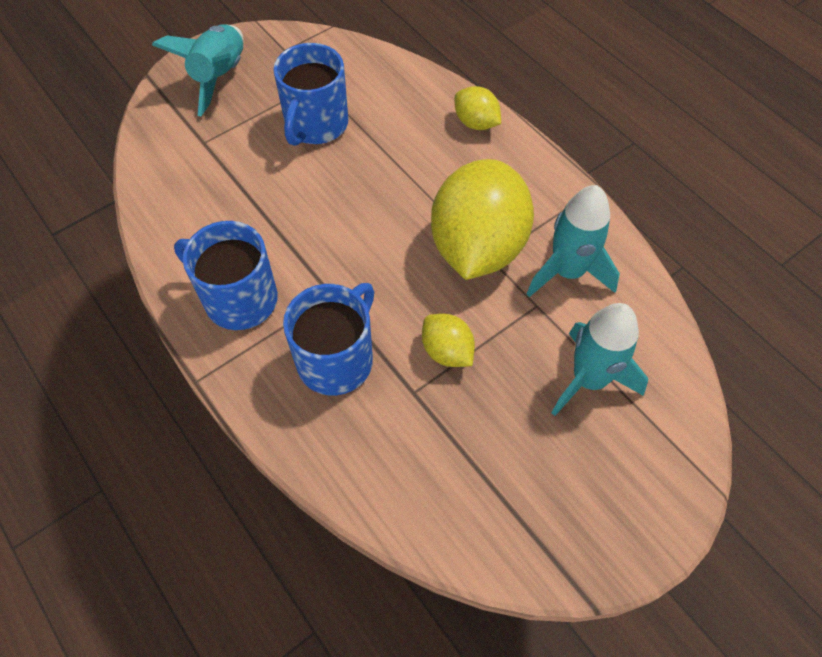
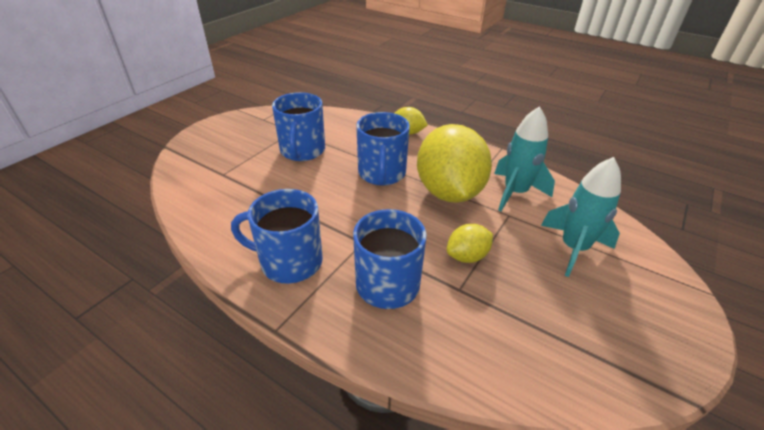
camera: 20 degrees left, 20 degrees down
(220, 77) = (222, 139): turquoise rocket -> none
(403, 192) = (382, 173): none -> blue mug
(447, 351) = (467, 256): yellow lemon -> yellow lemon turned 60 degrees counterclockwise

